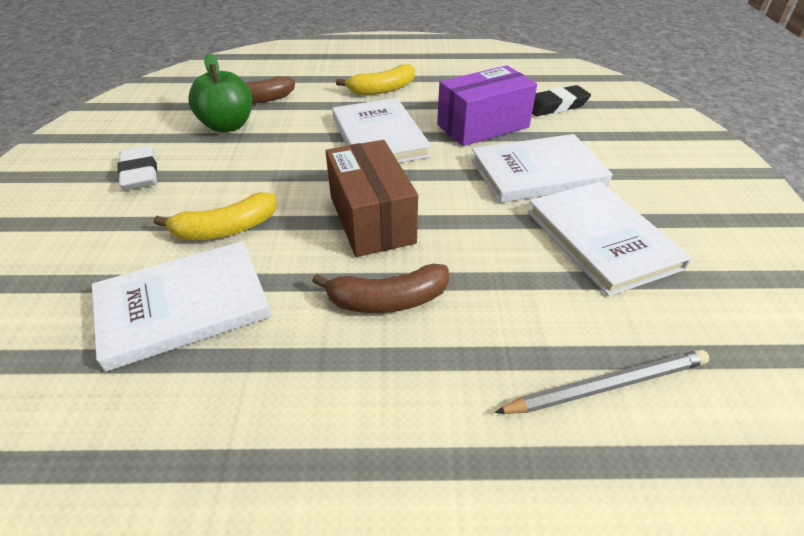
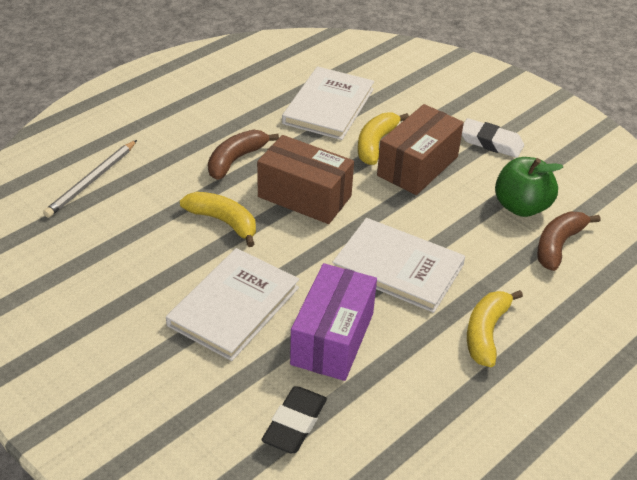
camera: 135 degrees right, 0 degrees up
(233, 189) = (417, 166): none -> brown box
(479, 238) = (223, 222): none -> yellow banana
(602, 239) = (142, 267): white book -> none

